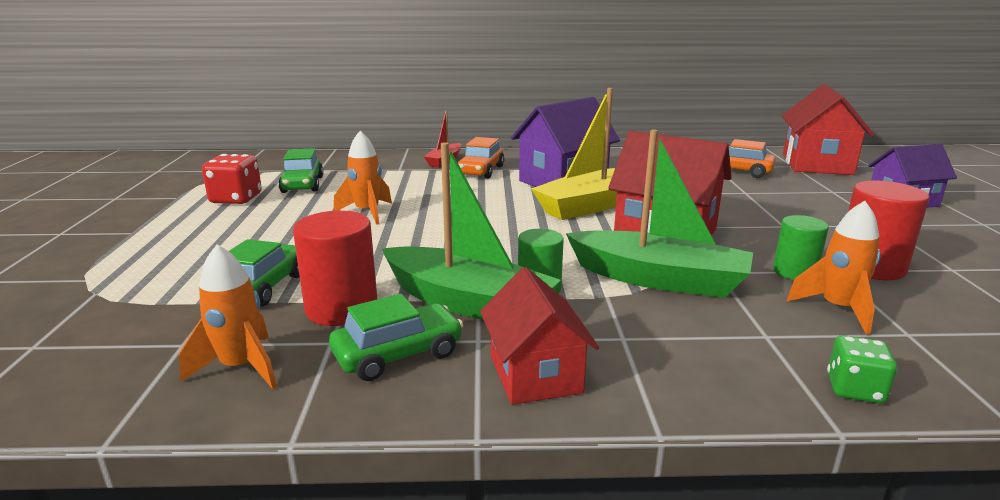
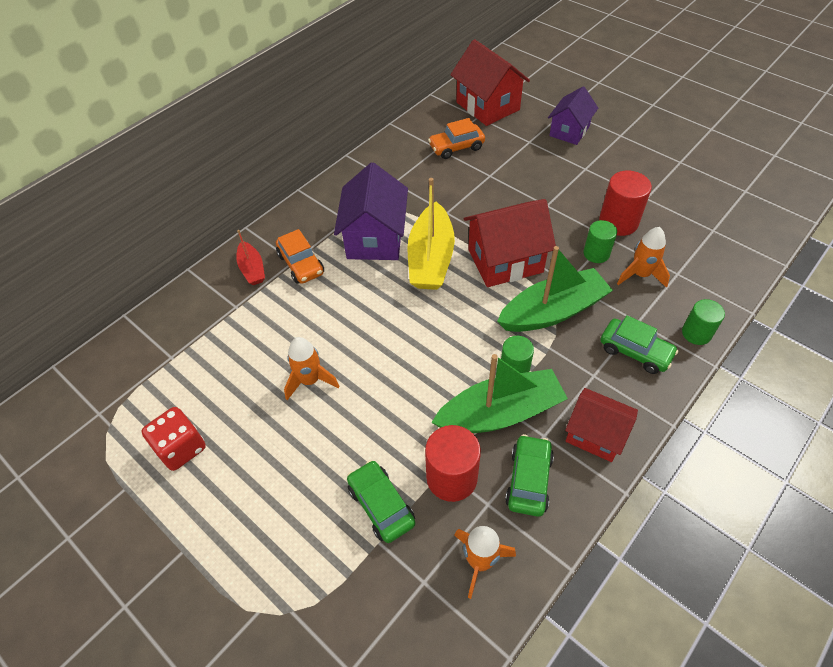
camera: 45 degrees left, 30 degrees up
(302, 185) = (198, 387): green car -> green car (635, 351)
(854, 389) = (696, 333): green dice -> green cylinder

